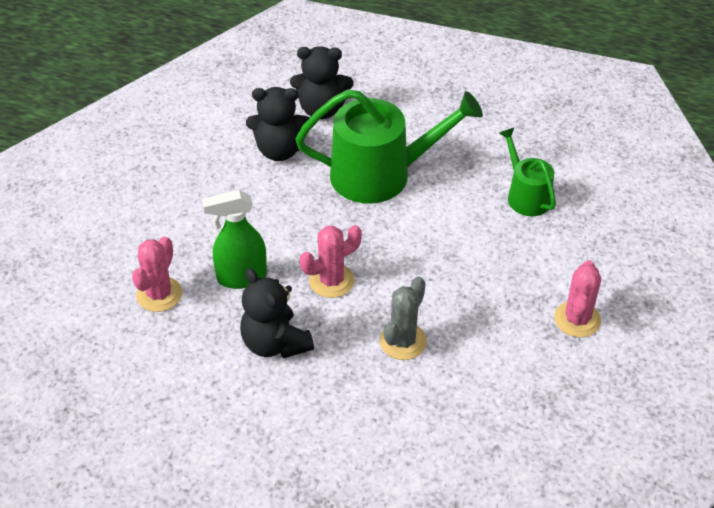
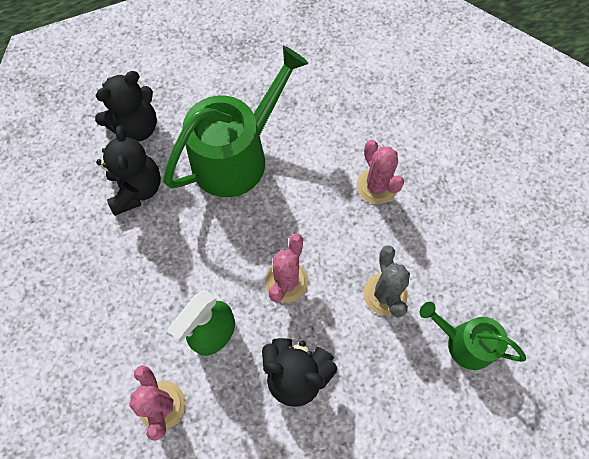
camera: 40 degrees left, 20 degrees up
(279, 150) = (137, 189): black teddy bear -> black teddy bear turned 60 degrees counterclockwise
(526, 196) = (355, 101): green watering can -> green watering can (464, 343)
(577, 319) = (478, 182): pink cactus -> pink cactus (376, 186)

